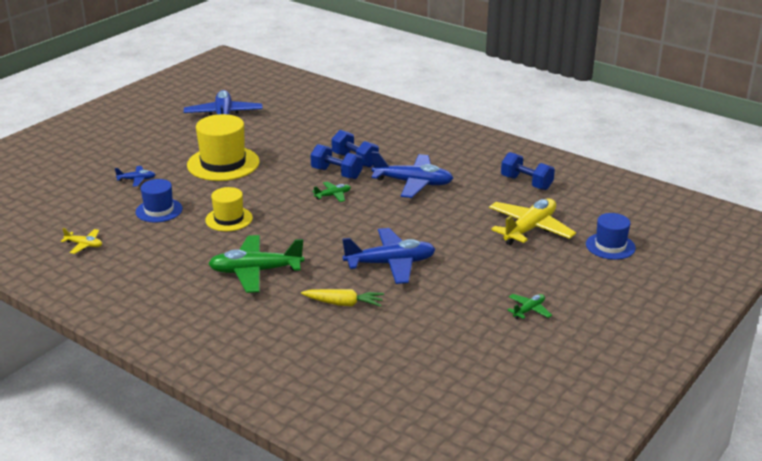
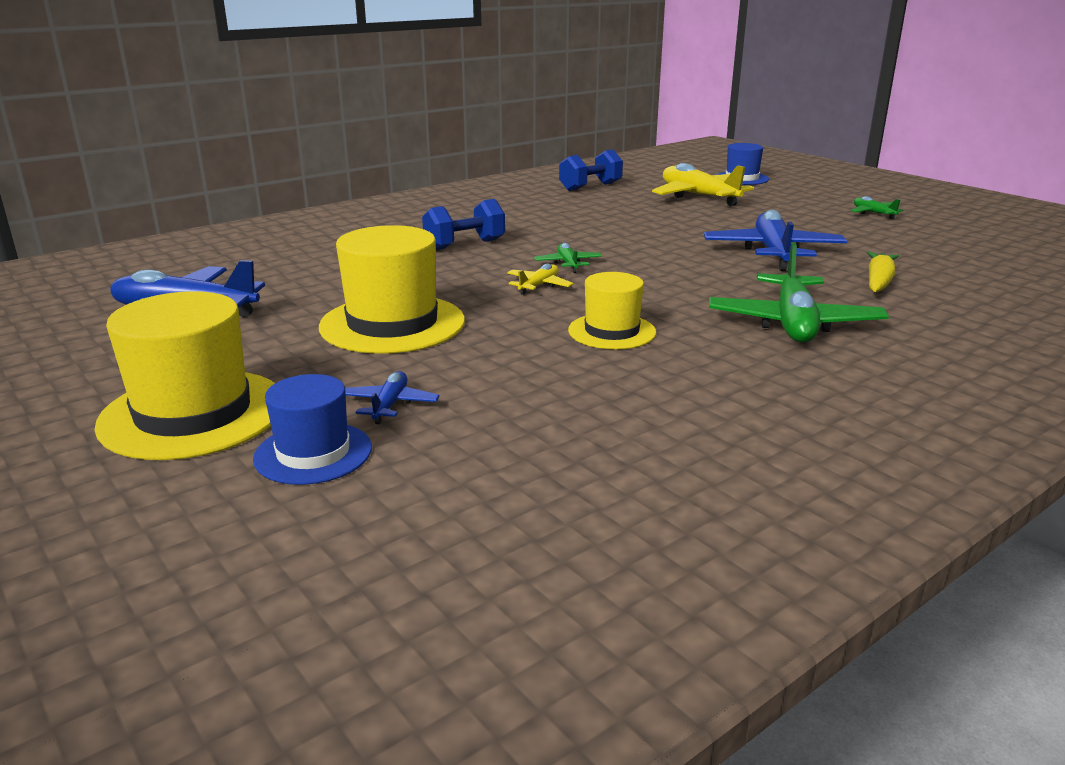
camera: 75 degrees left, 5 degrees down
(84, 245) = (673, 474): yellow plane -> yellow plane (538, 286)
(124, 145) = (193, 413): none -> yellow hat
(159, 210) = (548, 387): blue hat -> blue hat (313, 453)
(336, 173) = (498, 257): blue dumbbell -> none
(413, 183) = (559, 225): blue plane -> none

